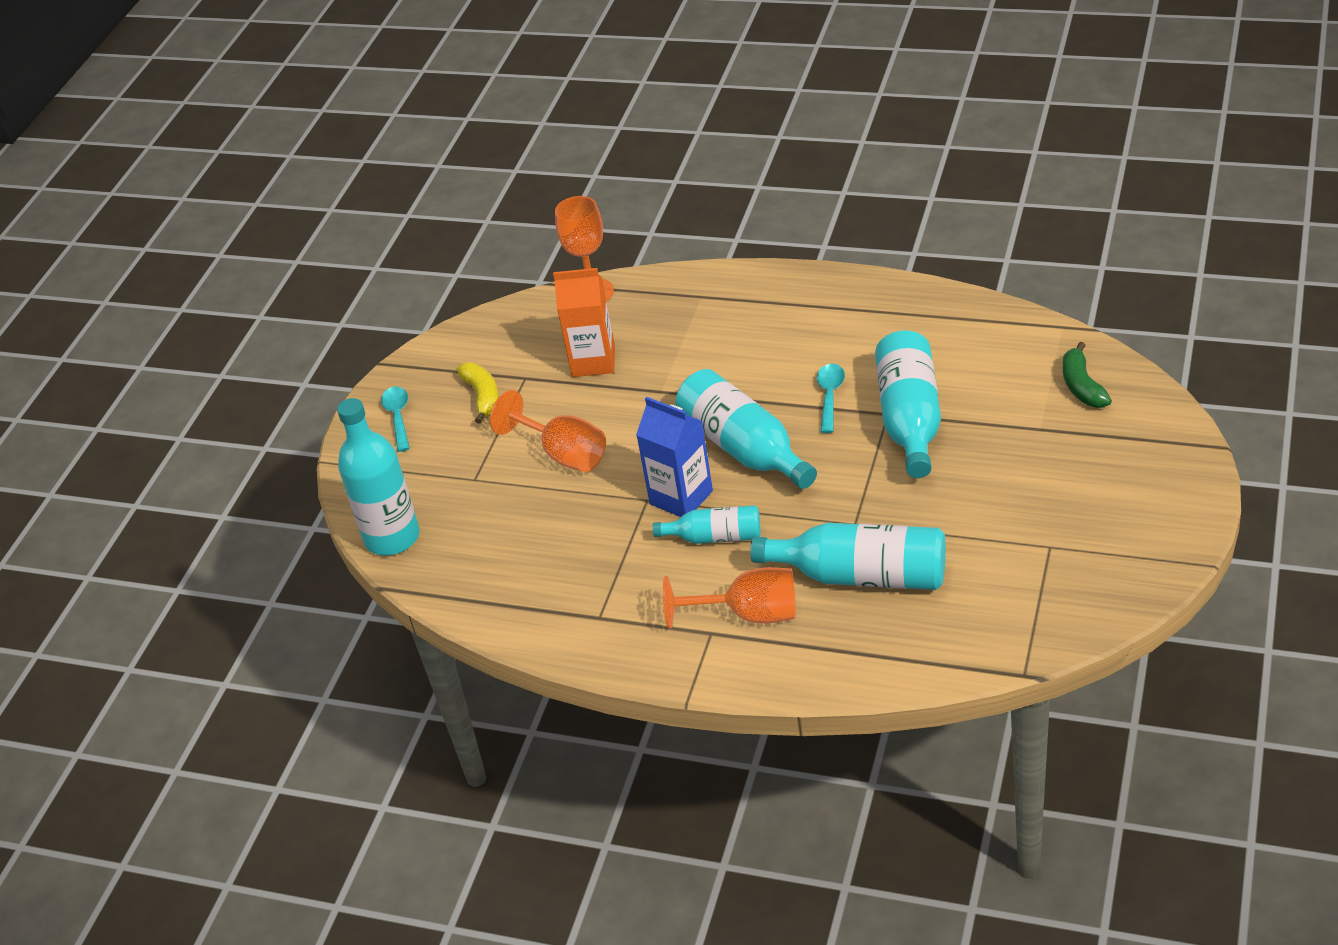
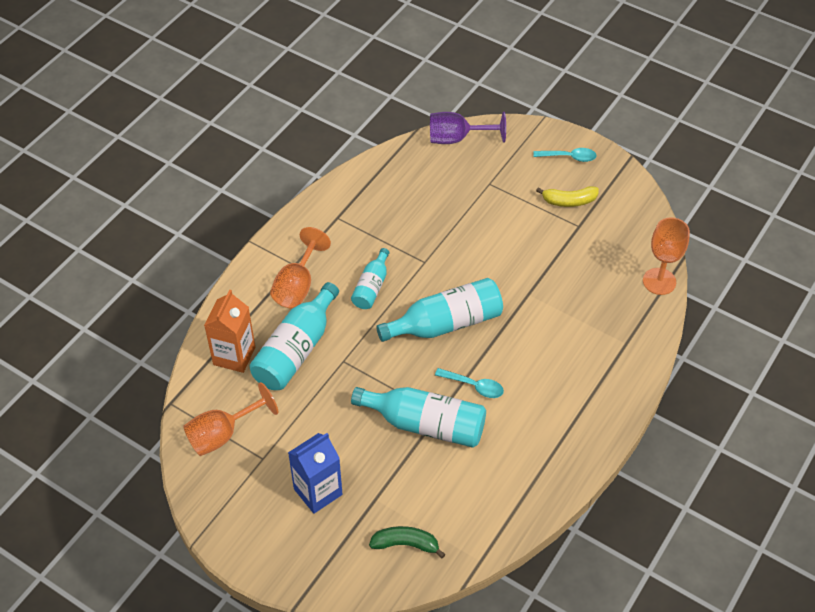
camera: 100 degrees right, 10 degrees up
(392, 537) = (457, 139): turquoise bottle -> purple goblet
(563, 454) = (490, 230): orange goblet -> orange goblet (222, 434)
(593, 361) = (578, 265): orange carton -> orange carton (234, 356)
(681, 497) = (416, 279): blue carton -> blue carton (318, 492)

